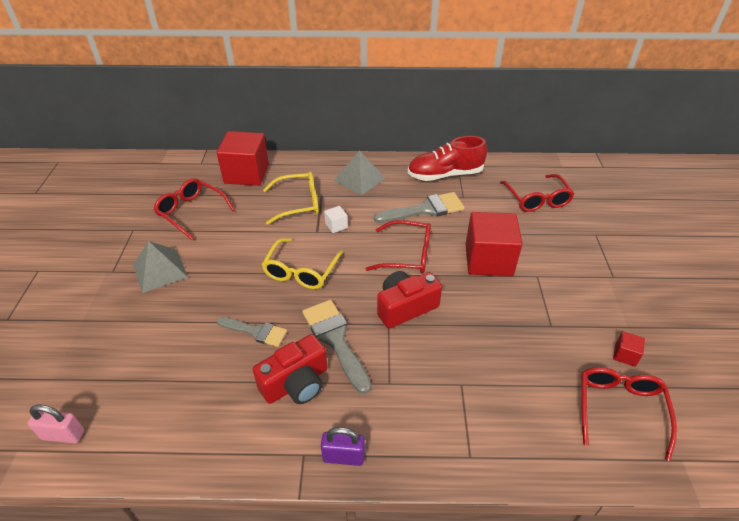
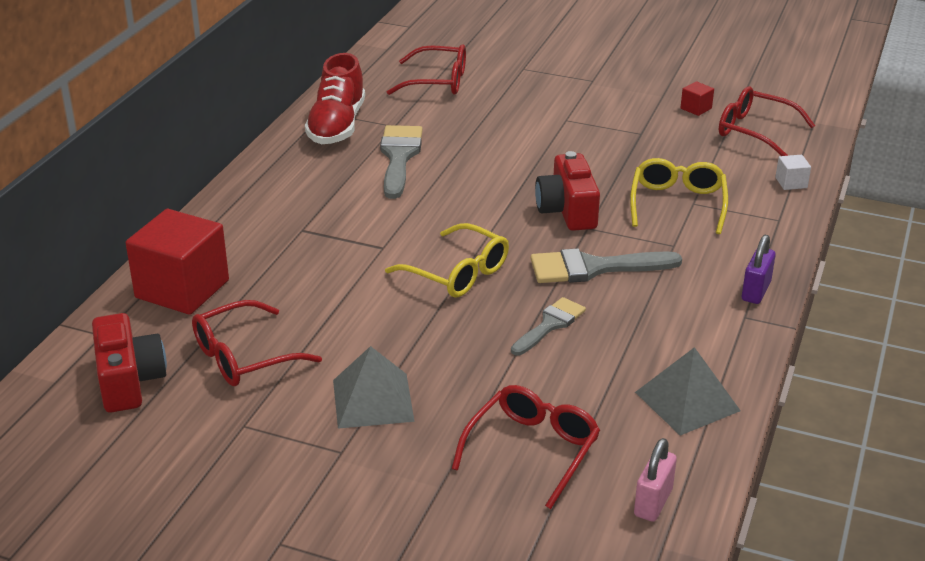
camera: 70 degrees left, 10 degrees down
(296, 383) = (647, 306): red camera -> red camera (129, 381)
(298, 203) = (305, 252): yellow glasses -> yellow glasses (677, 204)
(336, 226) = (382, 229): white cube -> white cube (791, 183)
(359, 179) = (288, 191): grey pyramid -> grey pyramid (687, 401)
(407, 255) = (478, 189): red glasses -> red glasses (532, 450)
(488, 260) = (522, 140): red cube -> none

